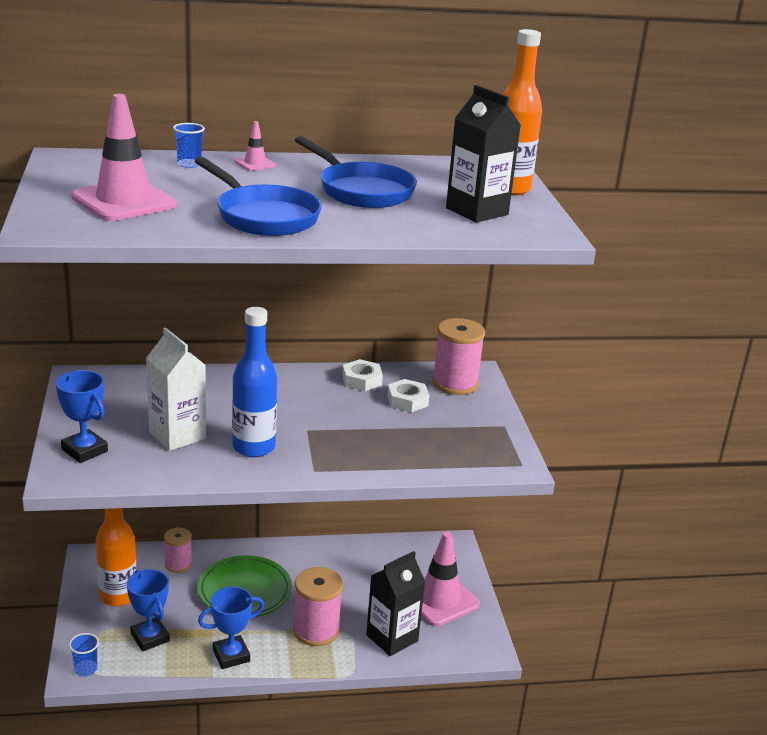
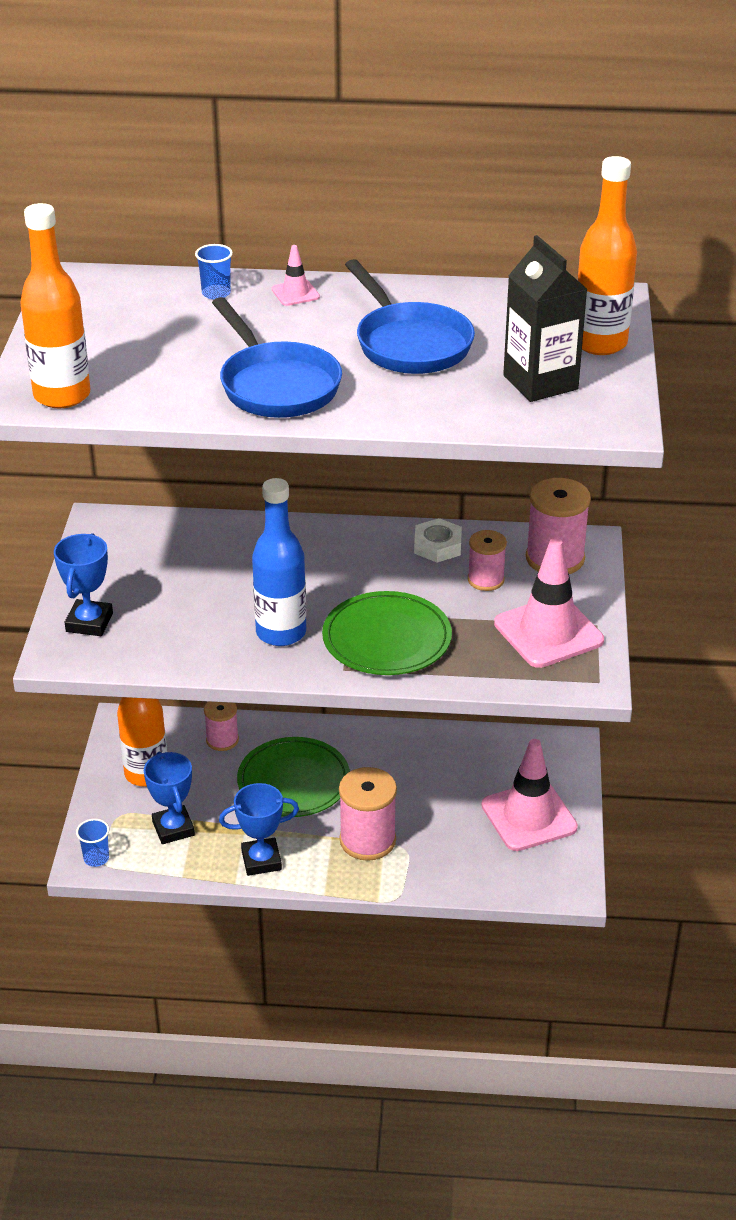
camera: 15 degrees right, 10 degrees up
(76, 226) = (62, 395): none -> orange bottle
(84, 450) = (89, 622): blue trophy -> blue trophy turned 45 degrees clockwise
(124, 201) = (124, 356): pink traffic cone -> pink traffic cone (548, 632)
(177, 435) = (197, 610): white carton -> none
(343, 446) = (387, 639): none -> green plate
(392, 638) = (456, 860): black carton -> none
(407, 400) = (485, 580): white nut -> pink spool

